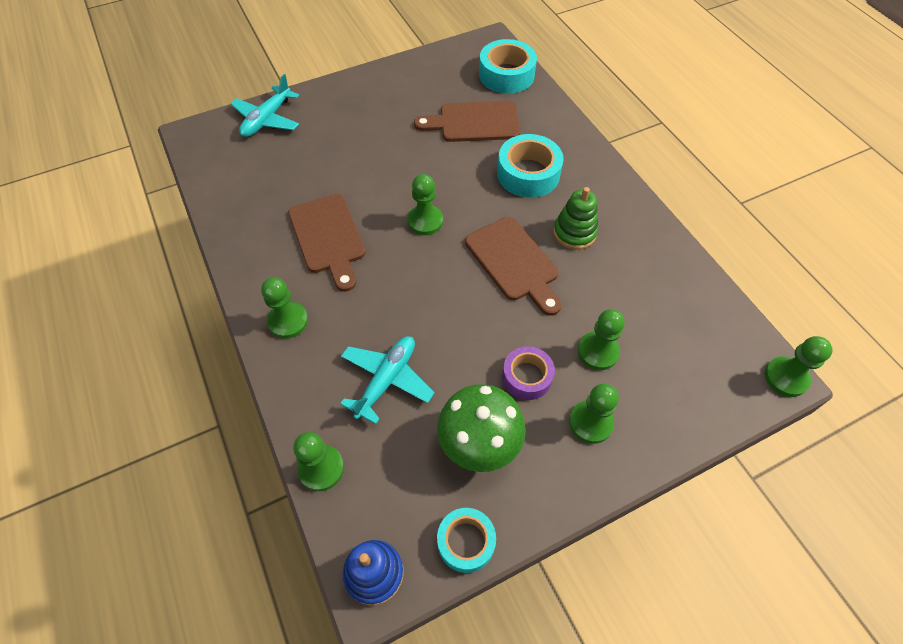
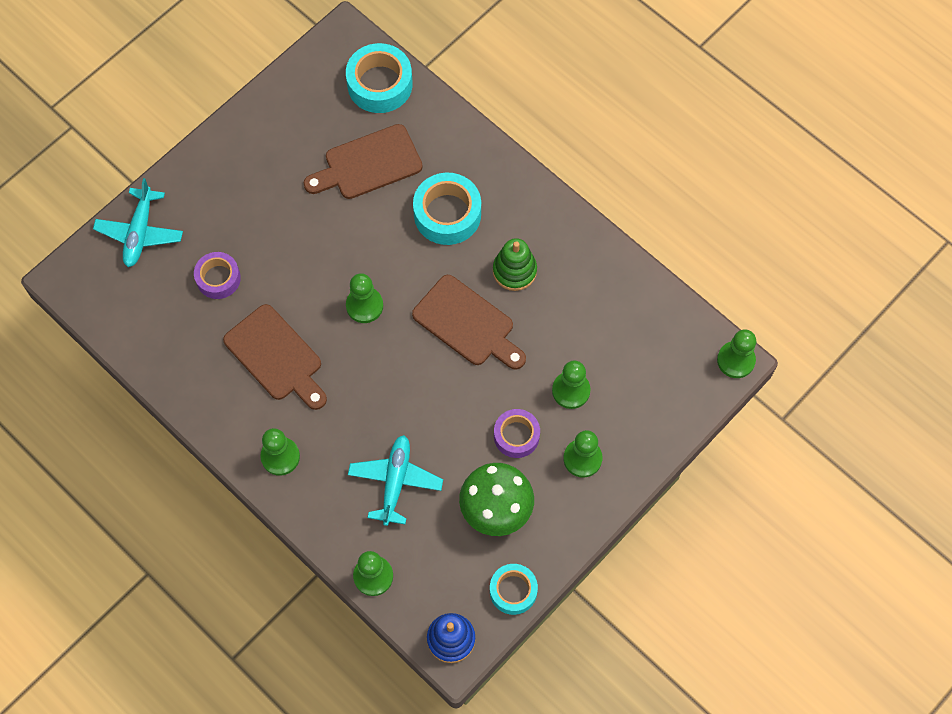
camera: 20 degrees left, 10 degrees up
(311, 166) = (218, 278): none -> purple tape

